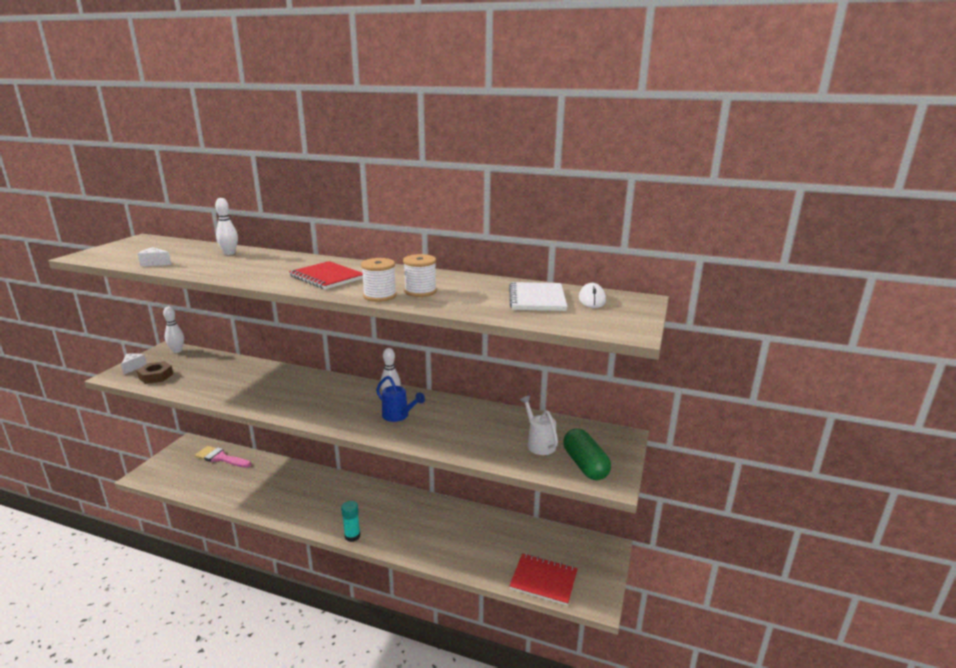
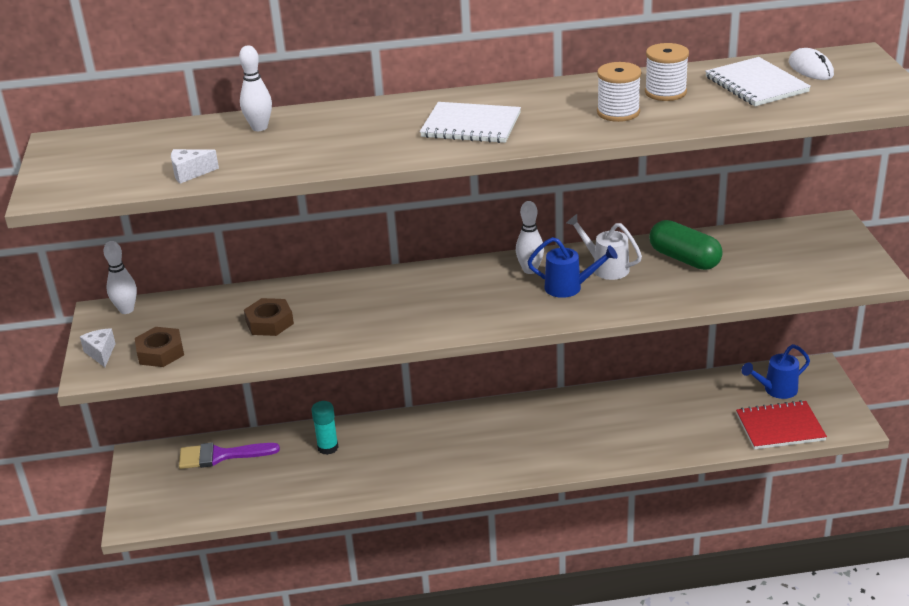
camera: 25 degrees left, 10 degrees up
(221, 458) = (220, 456): pink brush -> purple brush
(223, 379) = (269, 322): none -> brown nut
(327, 277) = (471, 125): red notebook -> white notebook
(352, 536) = (522, 471): turquoise glue stick -> turquoise glue stick (328, 447)
(380, 296) = (584, 132): white spool -> white spool (665, 92)
(539, 443) = (760, 263): white watering can -> white watering can (606, 268)
(566, 551) = (776, 390): none -> blue watering can
(585, 465) = (830, 268): green capsule -> green capsule (684, 259)

